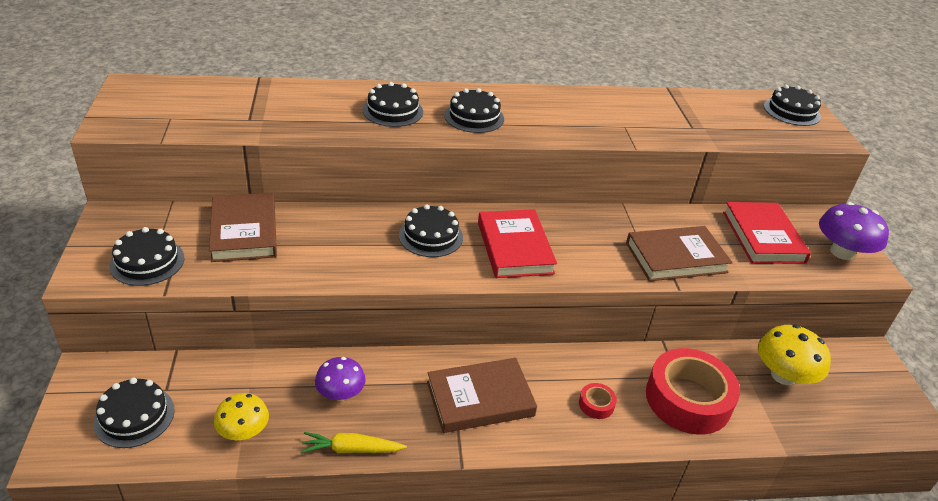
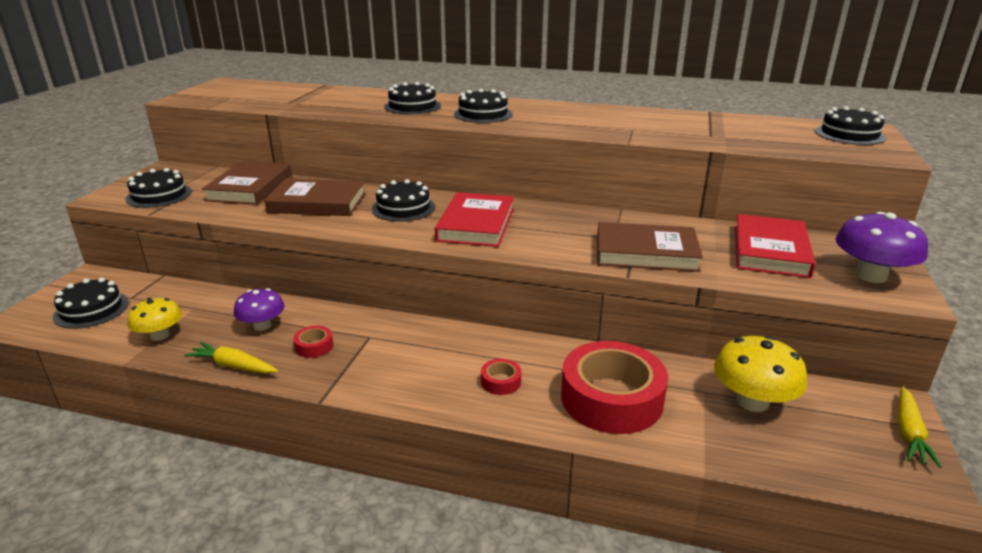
camera: 25 degrees right, 10 degrees down
(410, 406) = (314, 346): none -> red tape
(480, 399) = (384, 354): brown book -> brown book (317, 203)
(889, 378) = (909, 433): none -> yellow carrot

